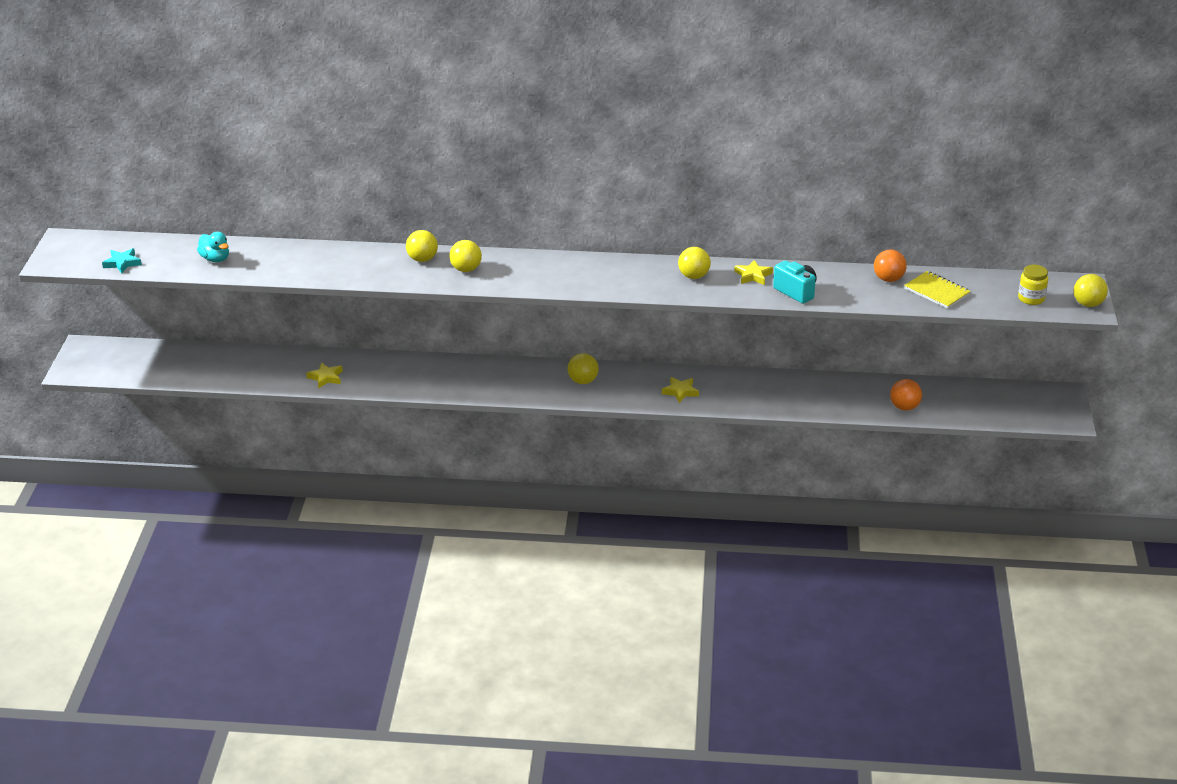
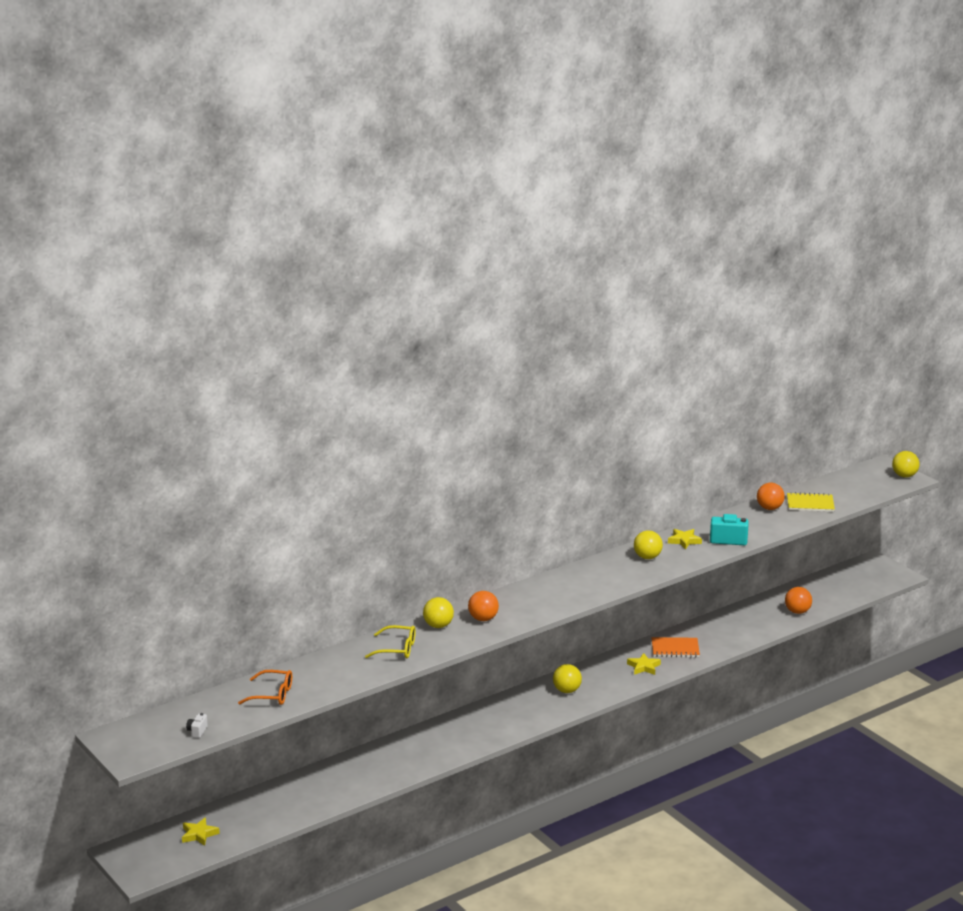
camera: 40 degrees left, 10 degrees down
(122, 263) = (197, 731): turquoise star -> white camera
(215, 259) = (272, 694): turquoise duck -> orange glasses
(326, 377) = (371, 777): yellow star -> yellow star (199, 834)
(360, 264) = (397, 649): none -> yellow glasses
(466, 269) = (483, 619): yellow ball -> orange ball
(733, 388) = (675, 649): none -> orange notebook
(1031, 298) = (869, 486): yellow jar -> none

